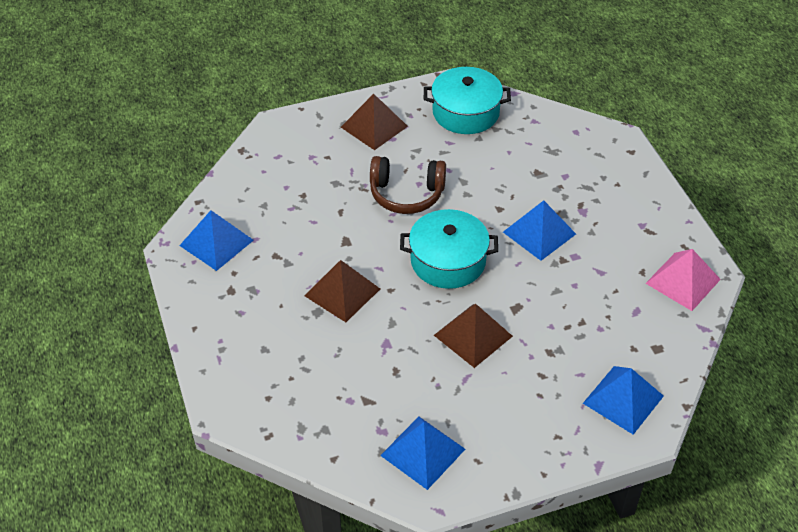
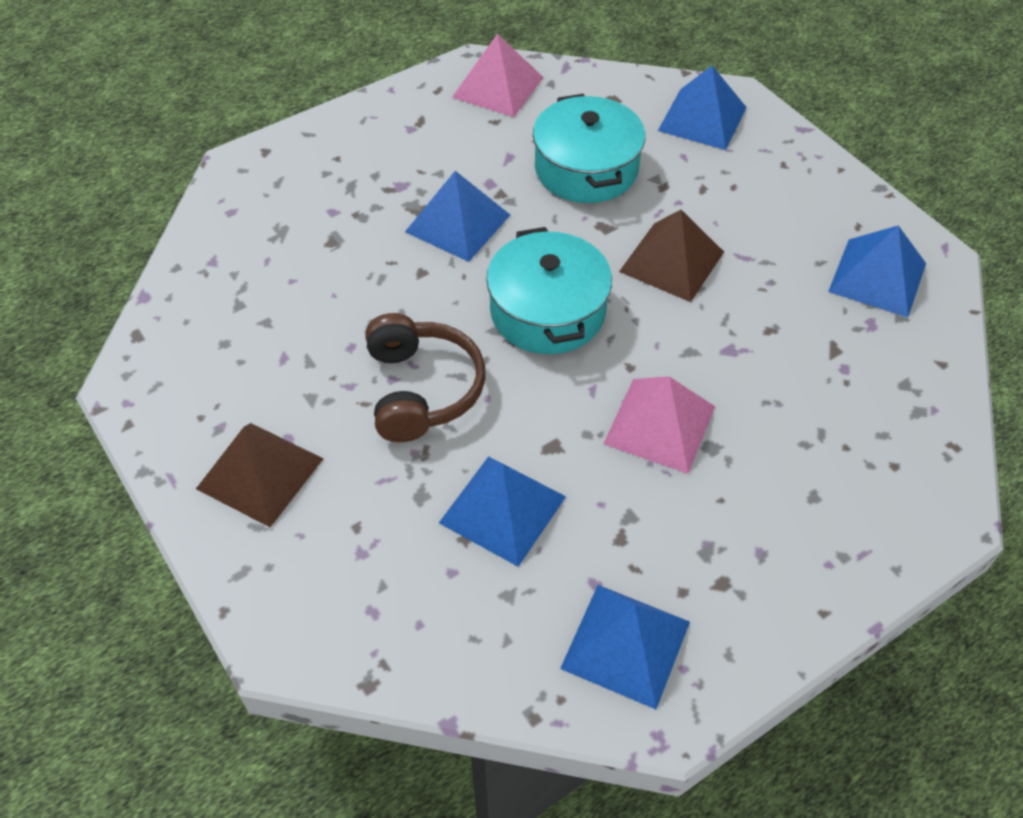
camera: 105 degrees left, 5 degrees up
(314, 212) = (503, 509): none -> blue pyramid
(342, 292) = (660, 425): brown pyramid -> pink pyramid
(465, 112) = (203, 349): turquoise pot -> turquoise pot (586, 169)

